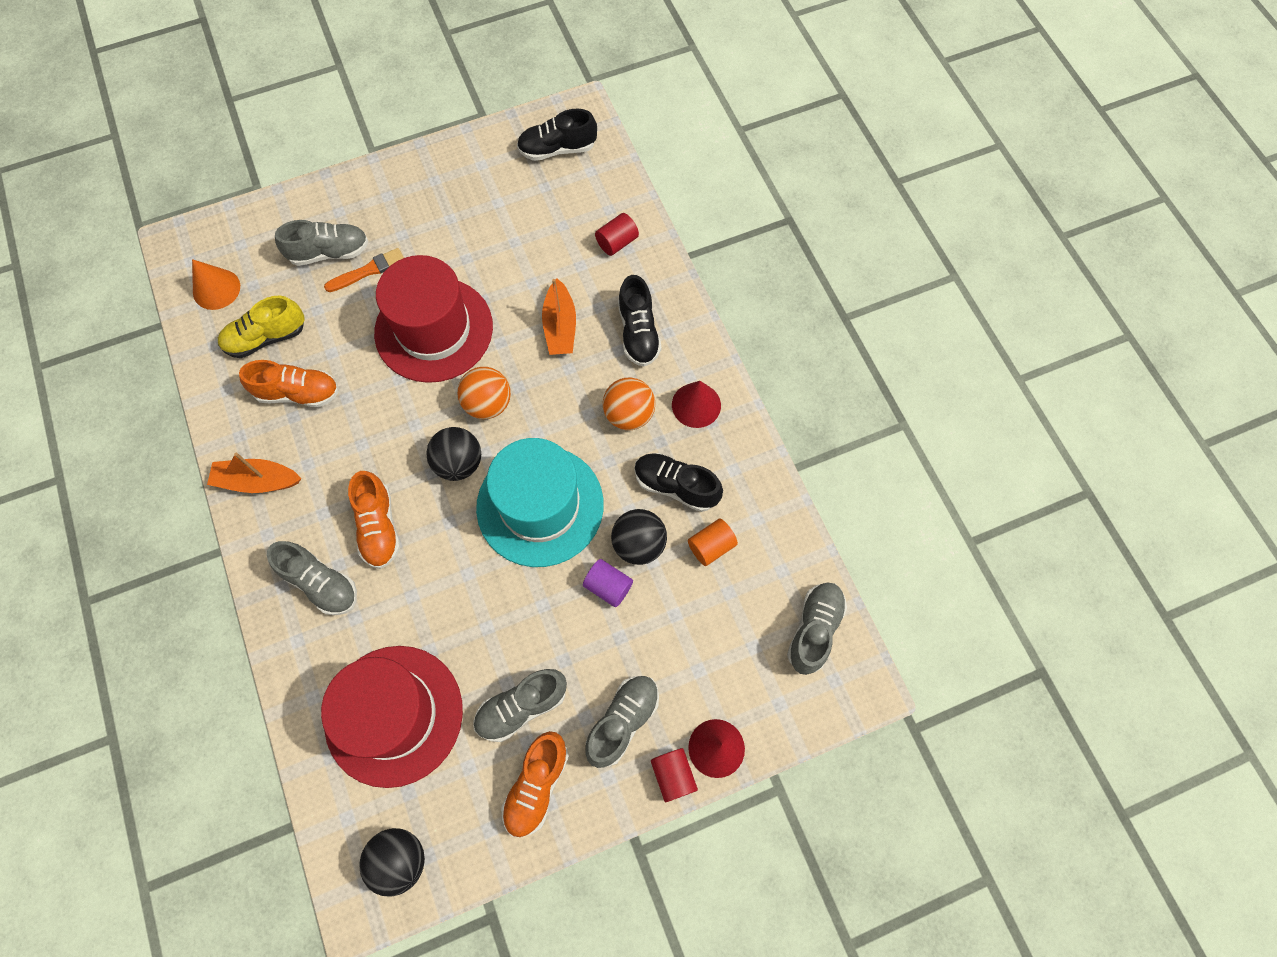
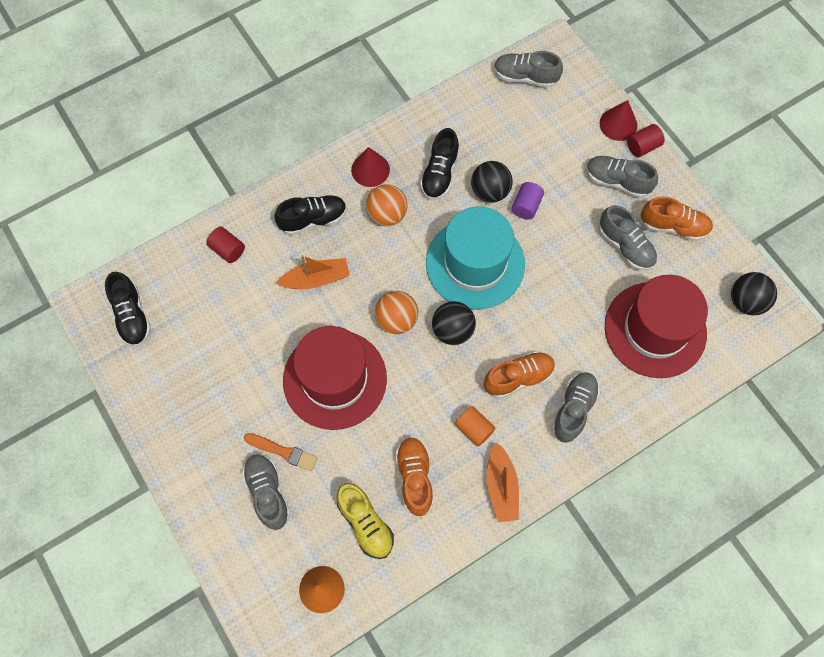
camera: 100 degrees left, 0 degrees up
(368, 271) = (283, 452): orange brush -> orange brush turned 150 degrees clockwise
(711, 546) = (481, 145): orange cylinder -> orange cylinder (474, 429)

